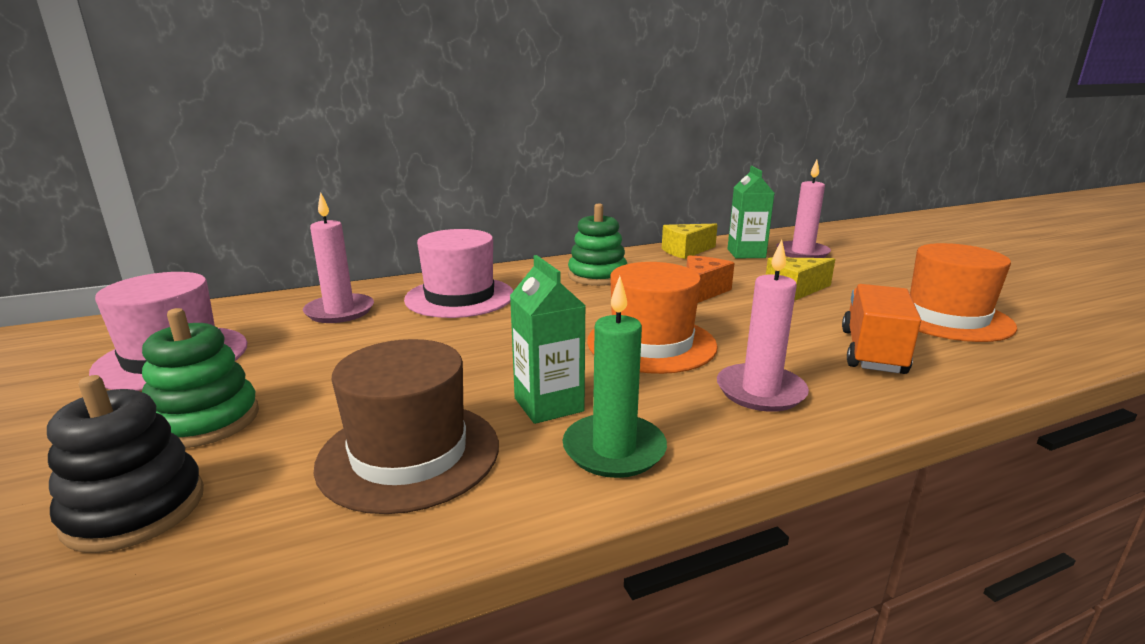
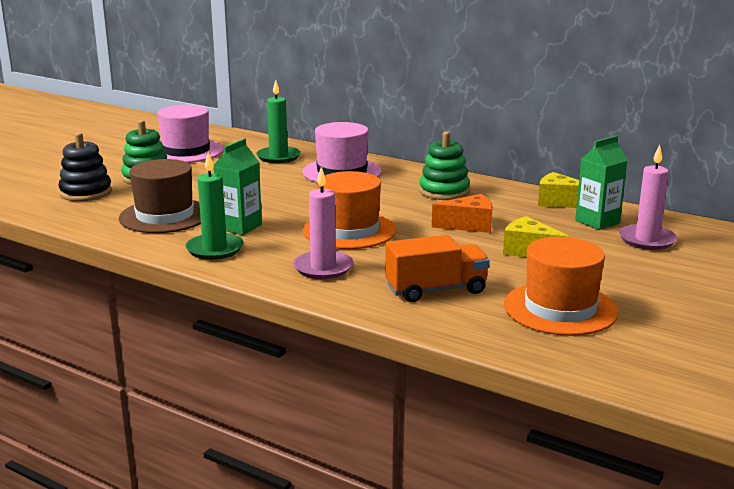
camera: 55 degrees right, 0 degrees up
(339, 311) = (278, 157): pink candle -> green candle

